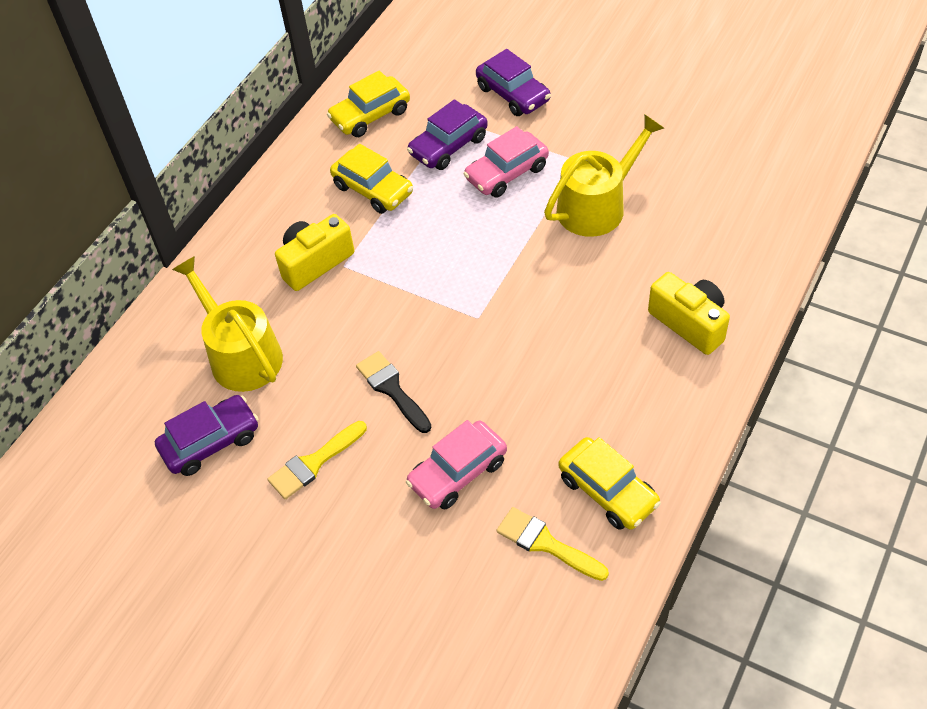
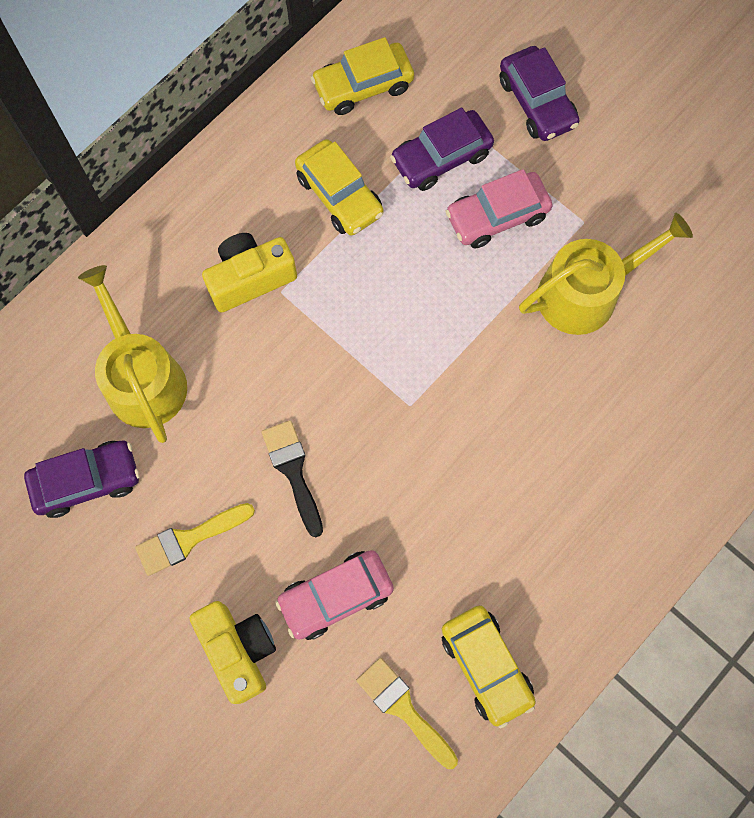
camera: 10 degrees right, 20 degrees up
(689, 323) = (640, 482): yellow camera -> yellow camera (238, 650)

